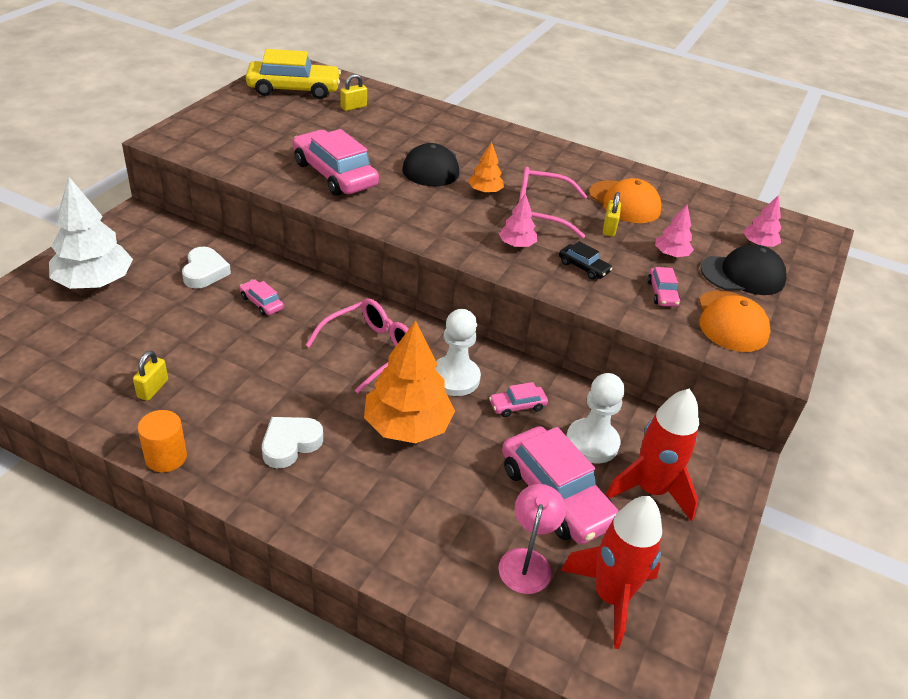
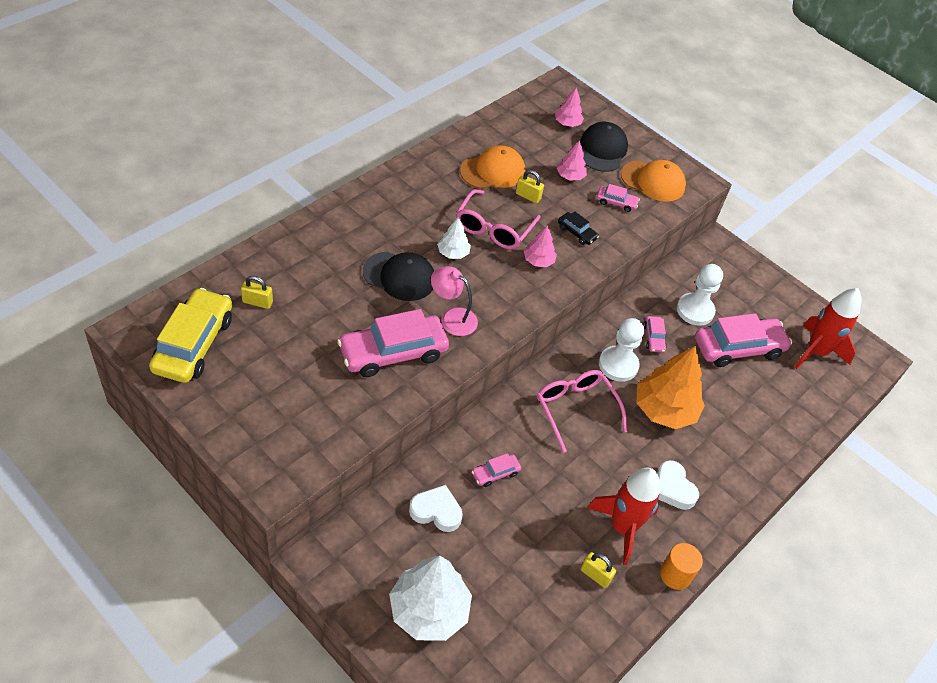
camera: 75 degrees left, 10 degrees up
(353, 107) = (257, 302): yellow padlock -> yellow padlock turned 60 degrees counterclockwise
(485, 191) = (453, 253): orange tree -> white tree
(527, 561) = (788, 383): pink lamp -> pink lamp (452, 318)
(583, 267) = (576, 232): black car -> black car turned 75 degrees clockwise
(650, 490) = (739, 298): red rocket -> red rocket (622, 527)

